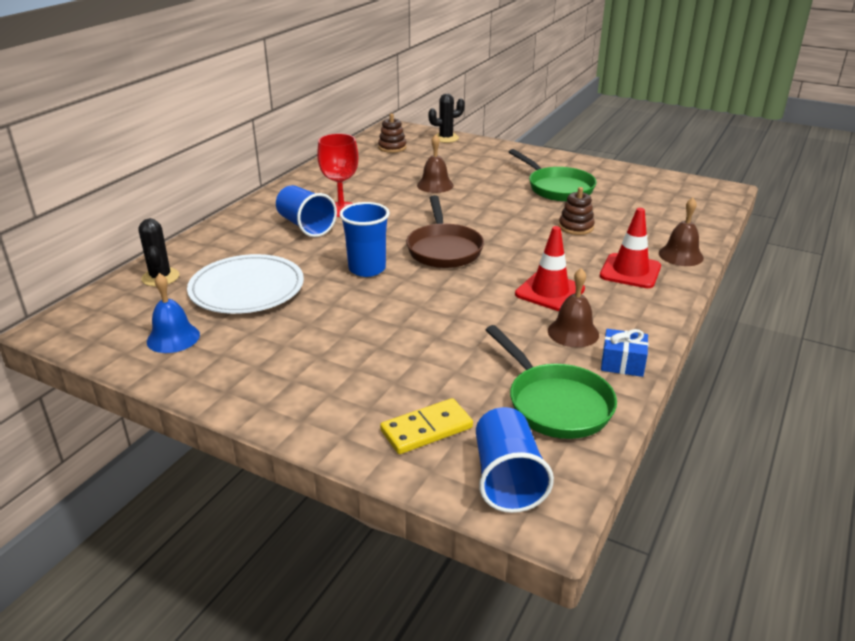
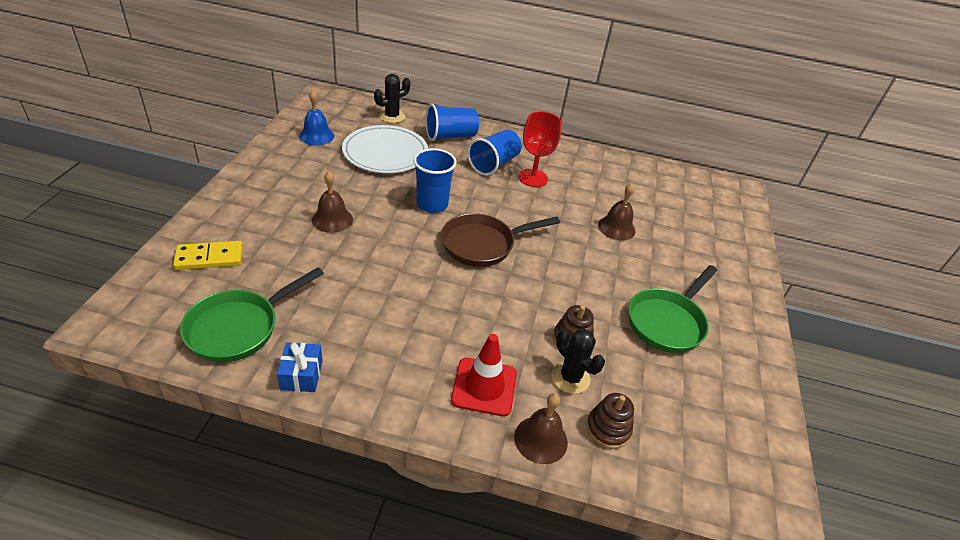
camera: 70 degrees right, 10 degrees up
(392, 147) = (688, 191): brown stacking toy -> brown stacking toy (608, 429)
(426, 429) = (209, 258): yellow domino -> yellow domino turned 60 degrees counterclockwise
(446, 138) = (742, 225): black cactus -> black cactus (570, 377)
(507, 478) = (148, 303): blue cup -> blue cup (450, 136)
(550, 292) = (422, 320): red traffic cone -> none
(573, 332) = (351, 338): brown bell -> brown bell (332, 219)

